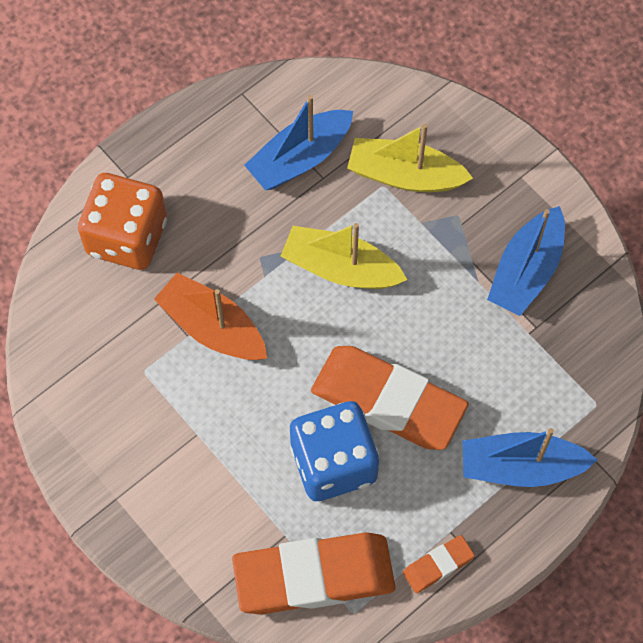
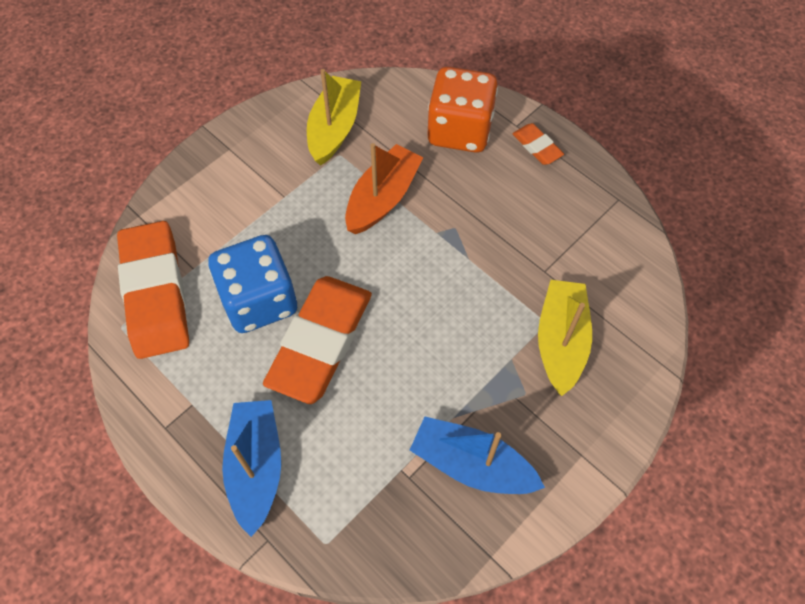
camera: 85 degrees right, 5 degrees down
(300, 158) = (561, 250): blue boat -> none
(340, 268) = (452, 292): yellow boat -> yellow boat (334, 128)
(438, 565) = (159, 395): orange eraser -> orange eraser (537, 147)

